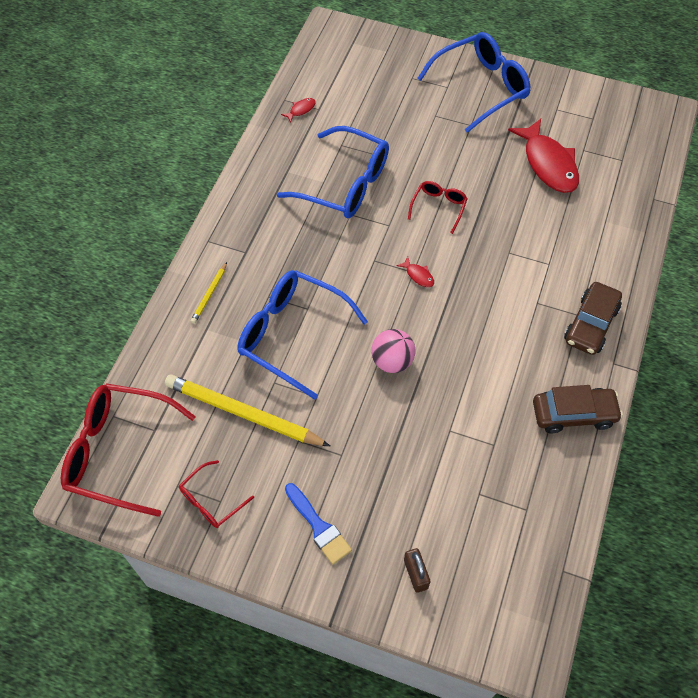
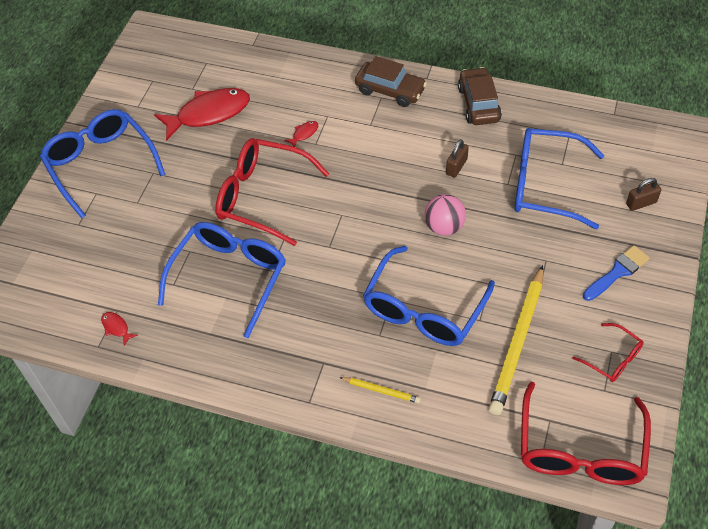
camera: 90 degrees left, 5 degrees down
(418, 275) = (346, 210): red fish -> red fish (304, 134)
(439, 207) = (262, 196): red glasses -> red glasses, size x1.99
(446, 469) = (544, 185): none -> blue glasses
(475, 381) = (456, 167): none -> brown padlock

